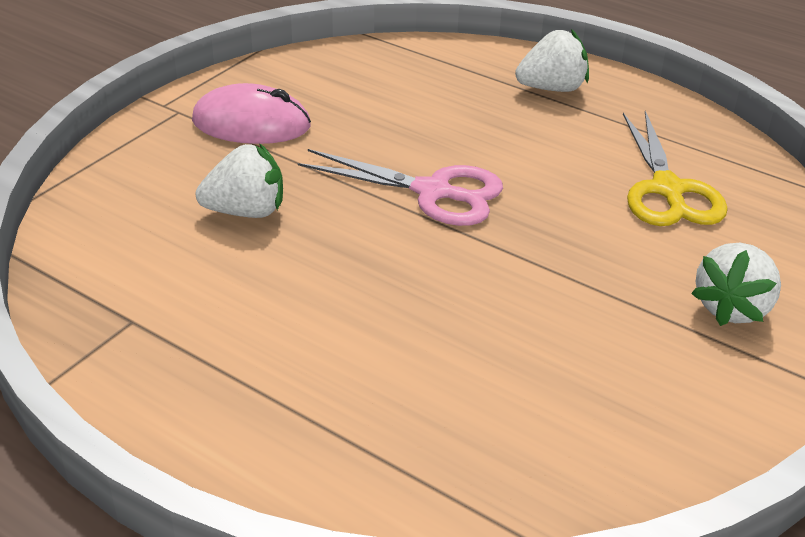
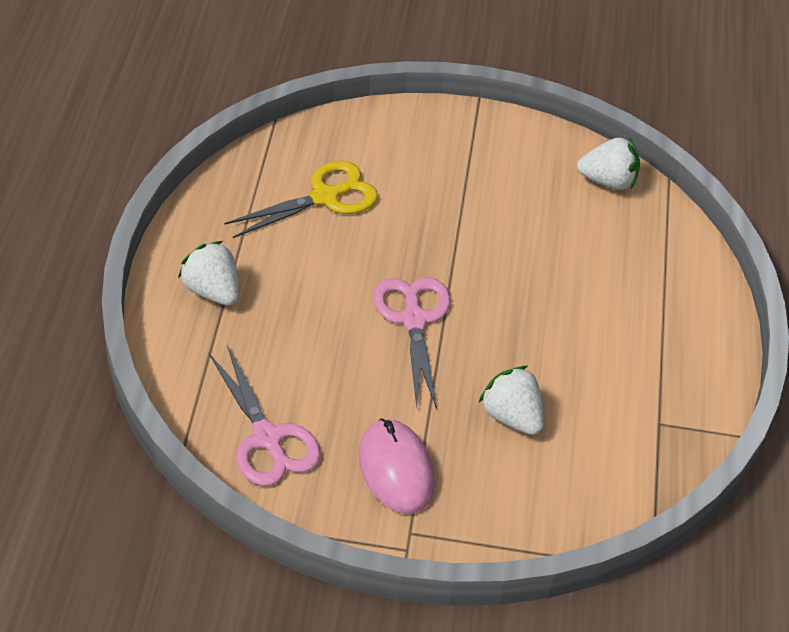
camera: 120 degrees left, 10 degrees up
(348, 72) = (267, 438): none -> pink scissors
(732, 308) = (437, 150): white strawberry -> white strawberry (608, 181)

